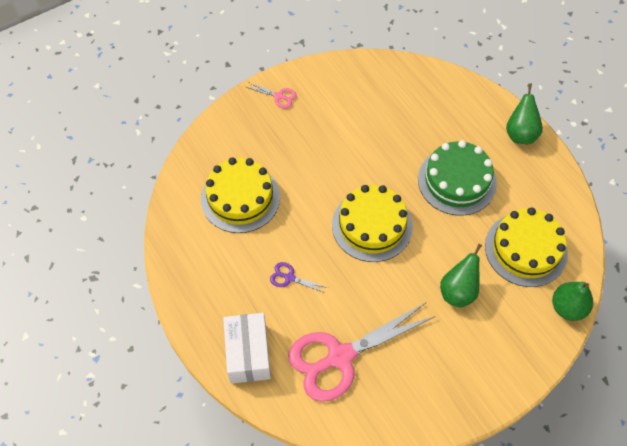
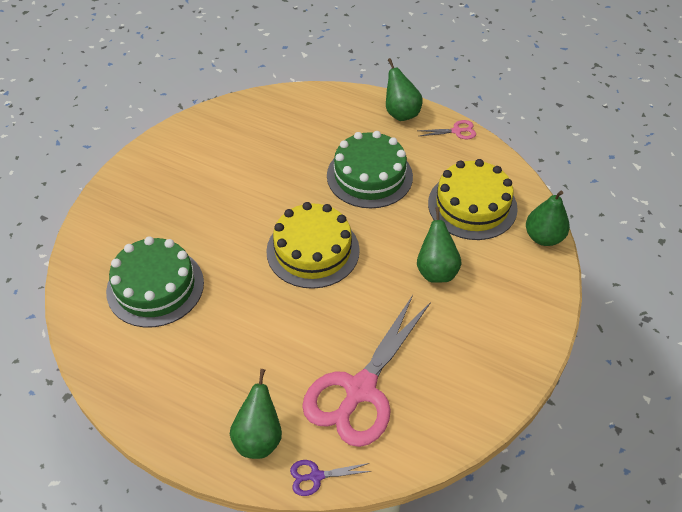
camera: 30 degrees left, 10 degrees down
(240, 198) = (155, 287): yellow cake -> green cake
(248, 354) = (258, 438): white box -> green pear
(279, 96) = (141, 175): pink scissors -> pink scissors (456, 131)
(289, 278) = (257, 339): purple scissors -> purple scissors (316, 476)

